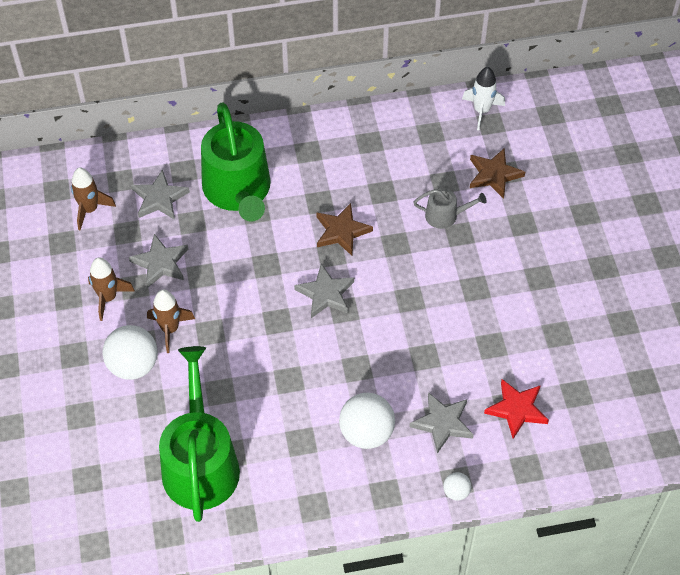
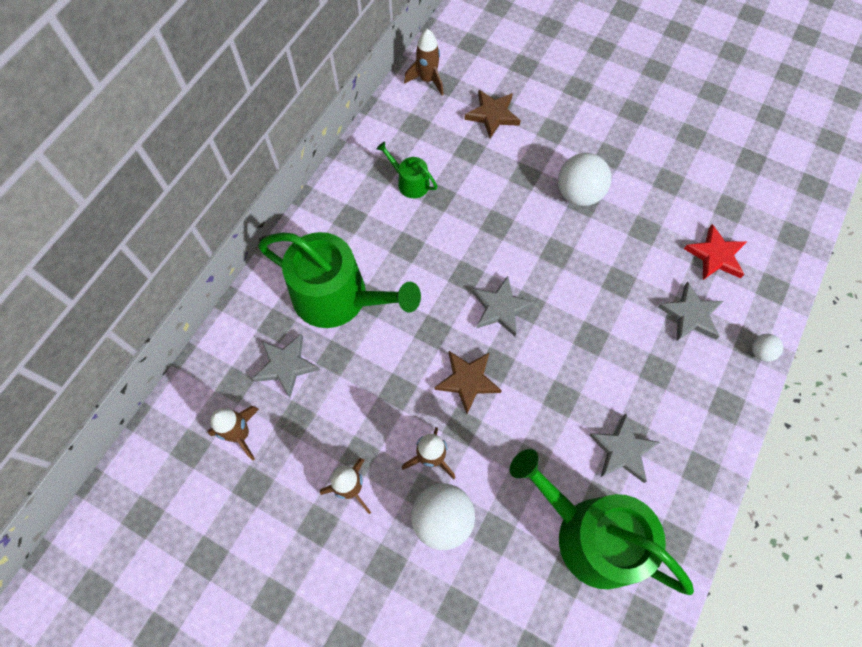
camera: 50 degrees left, 10 degrees up
(160, 263) = (354, 415): grey star -> grey star (622, 450)
(342, 231) = (450, 252): brown star -> brown star (467, 380)
(366, 433) = (659, 377): white ball -> white ball (578, 194)
(376, 165) = (410, 182): none -> green watering can
(445, 215) = (500, 172): grey watering can -> none
(481, 111) = (427, 80): white rocket -> brown rocket

